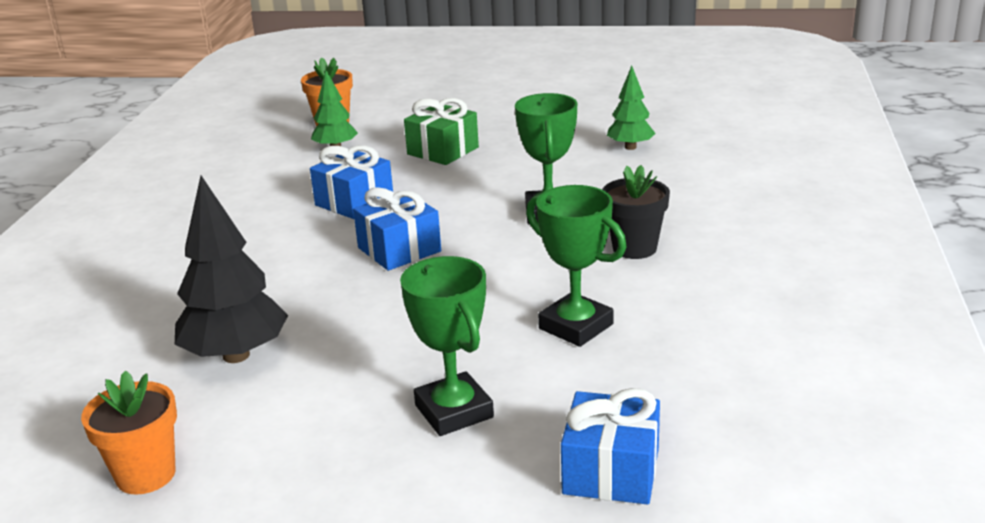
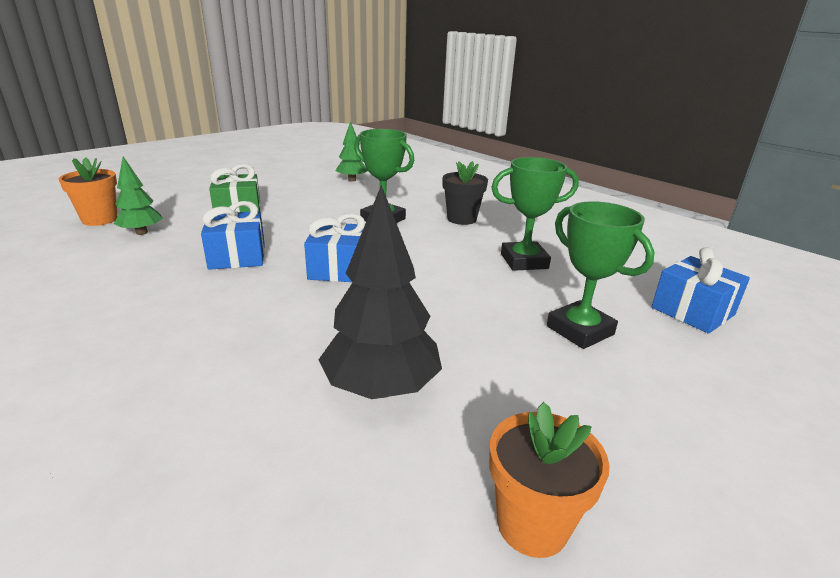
camera: 55 degrees left, 0 degrees up
(454, 411) = (580, 330): green trophy -> green trophy turned 45 degrees clockwise

